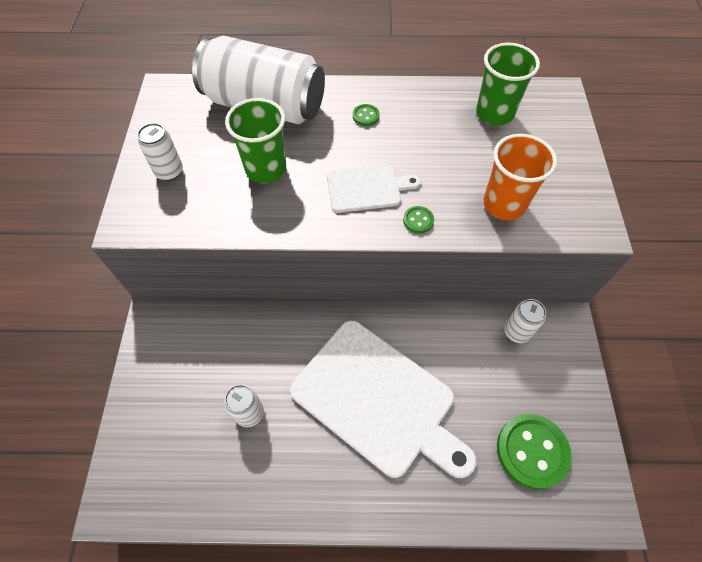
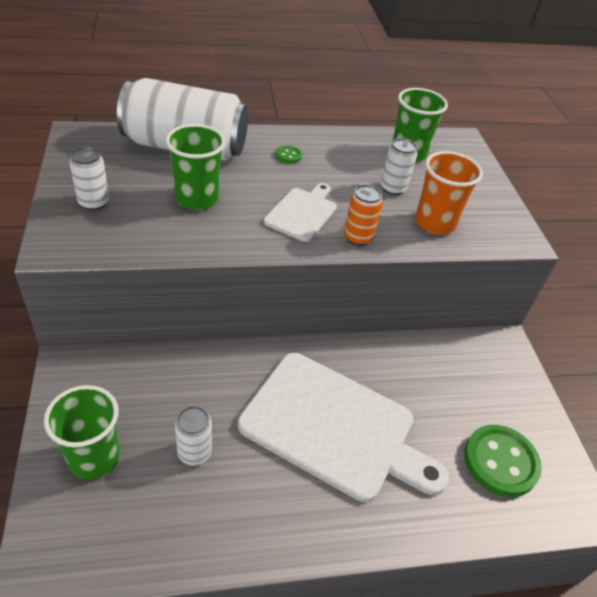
camera: 15 degrees left, 15 degrees down
(165, 409) = (94, 457): none -> green cup
(367, 188) = (302, 213): white cutting board -> white cutting board turned 45 degrees counterclockwise
(418, 220) = (358, 238): green button -> orange can
(517, 332) = (460, 354): white can -> white can (393, 188)

